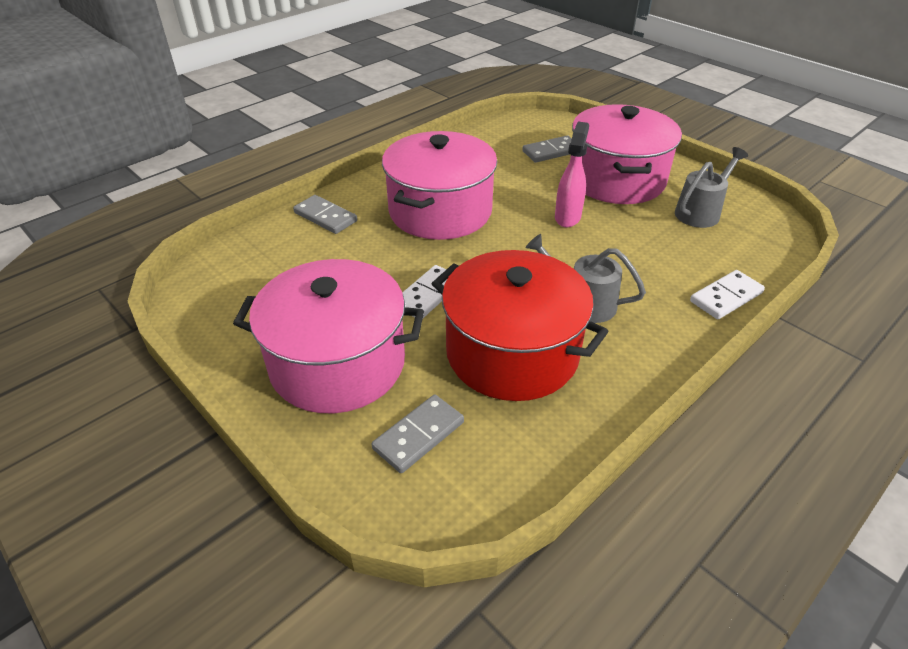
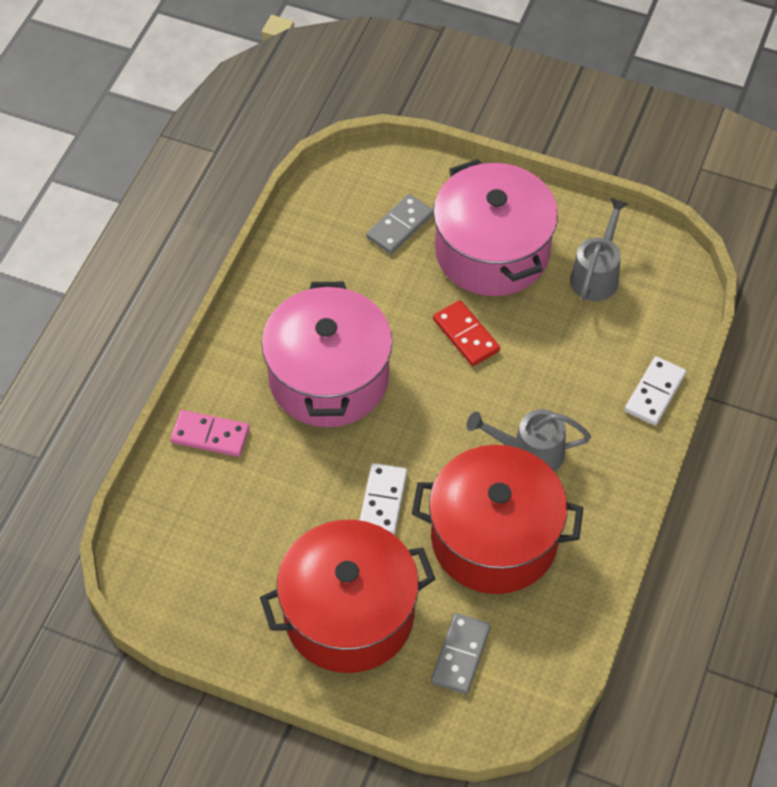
camera: 25 degrees left, 15 degrees up
(325, 217) = (210, 435): grey domino -> pink domino
(337, 363) = (349, 614): pink pot -> red pot
(567, 217) = (466, 335): pink spray bottle -> red domino

